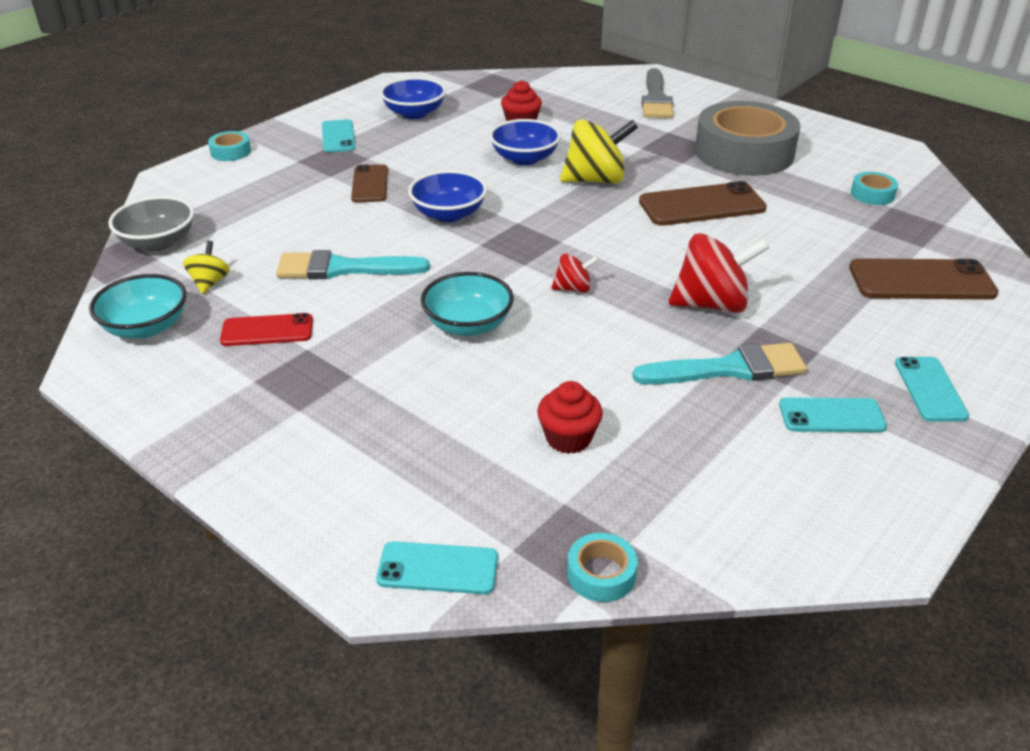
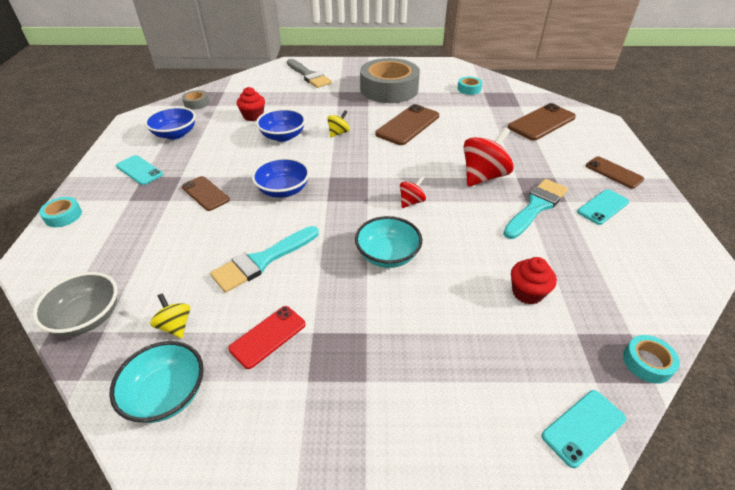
camera: 40 degrees left, 5 degrees up
(477, 87) = (196, 103): none -> grey tape
(596, 180) = (338, 133): yellow spinning top -> yellow spinning top, size x0.52
(930, 389) = (614, 172): turquoise phone -> brown phone

